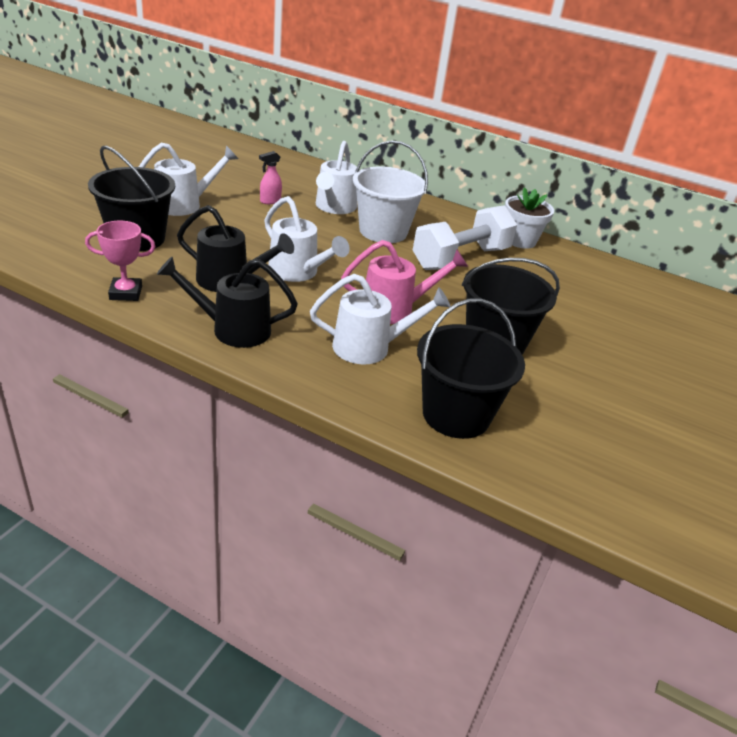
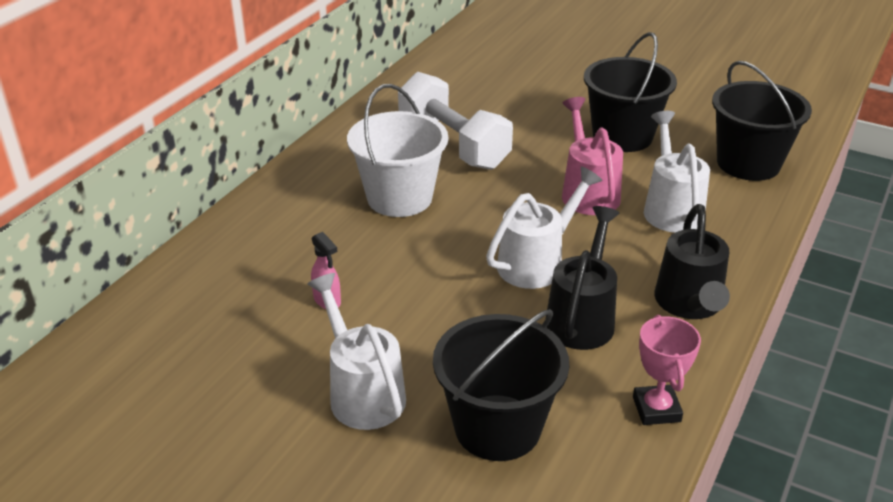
camera: 85 degrees left, 0 degrees up
(334, 207) = (336, 239): white watering can -> none
(520, 240) = (393, 103): white flower pot -> none

